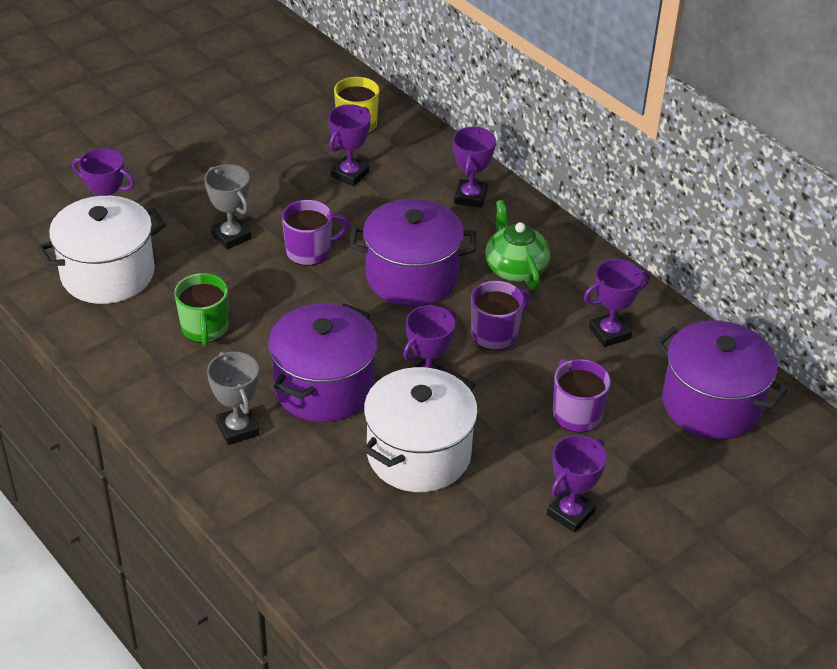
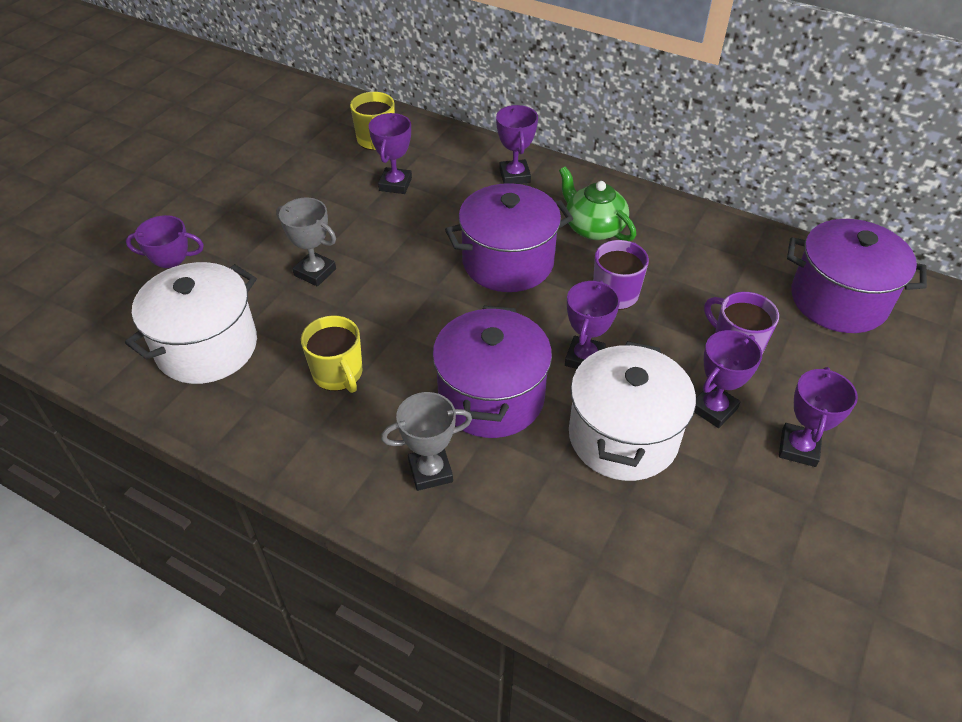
camera: 20 degrees left, 5 degrees up
(205, 329) = (338, 374): green mug -> yellow mug
(238, 429) = (430, 471): grey trophy -> grey trophy turned 60 degrees counterclockwise
(310, 251) = (399, 265): purple mug -> none
(609, 333) = (711, 262): purple trophy -> purple trophy (713, 409)

